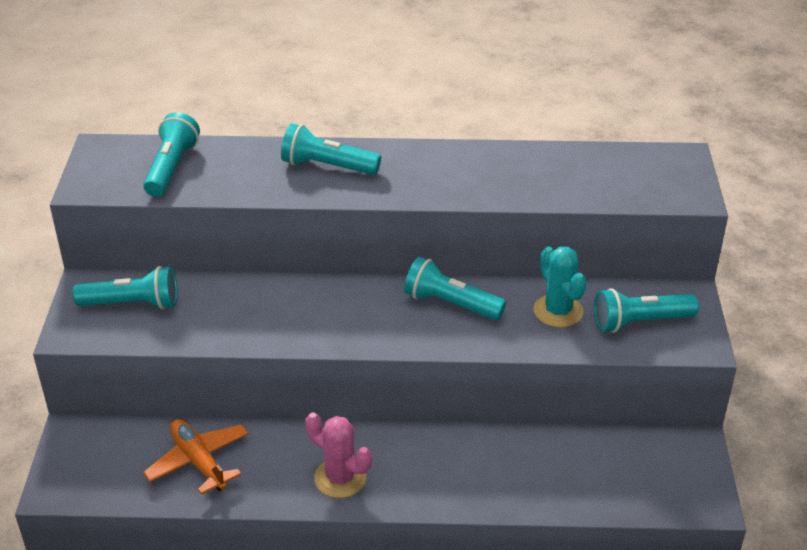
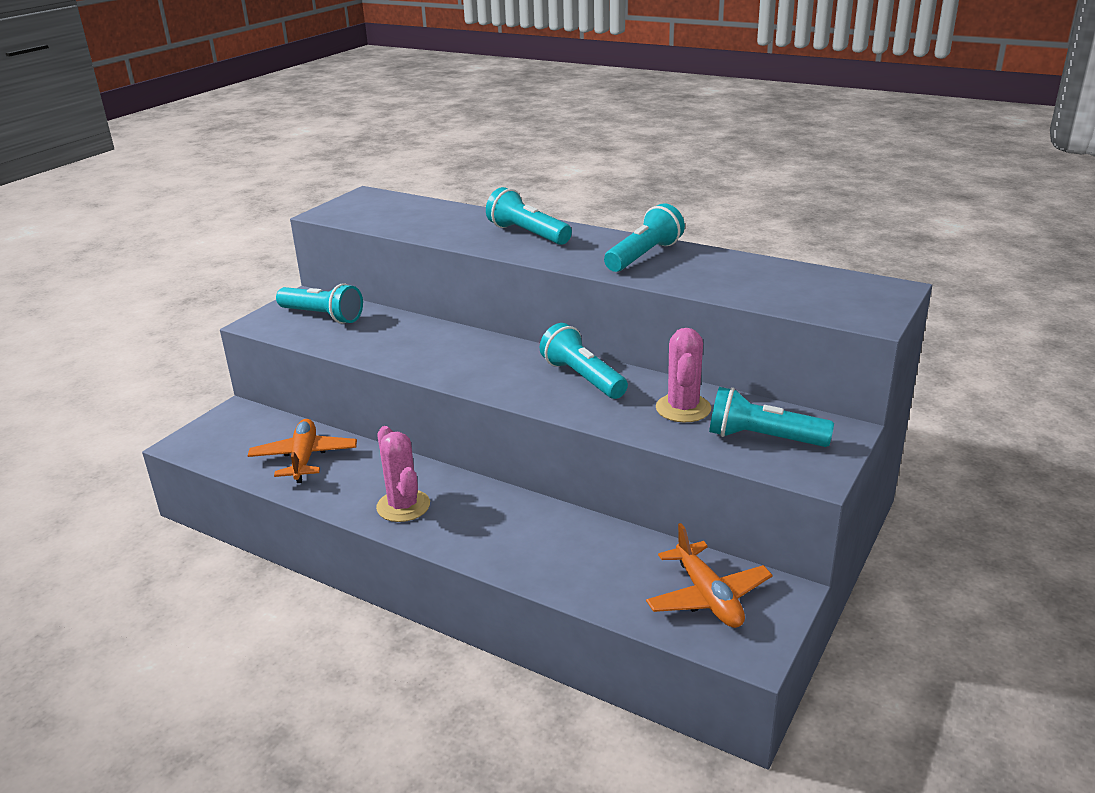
camera: 30 degrees right, 10 degrees down
(171, 168) = (403, 214): turquoise flashlight -> turquoise flashlight (644, 256)
(558, 311) = (683, 408): turquoise cactus -> pink cactus
(647, 469) = (708, 597): none -> orange plane

